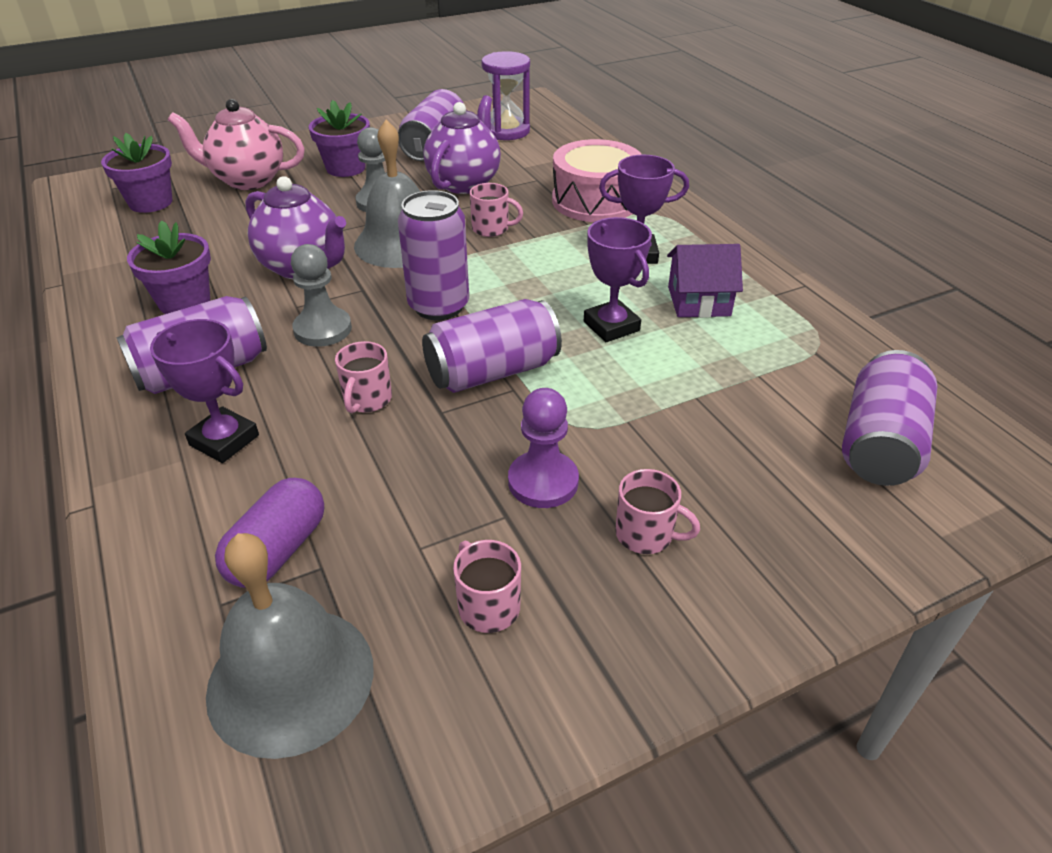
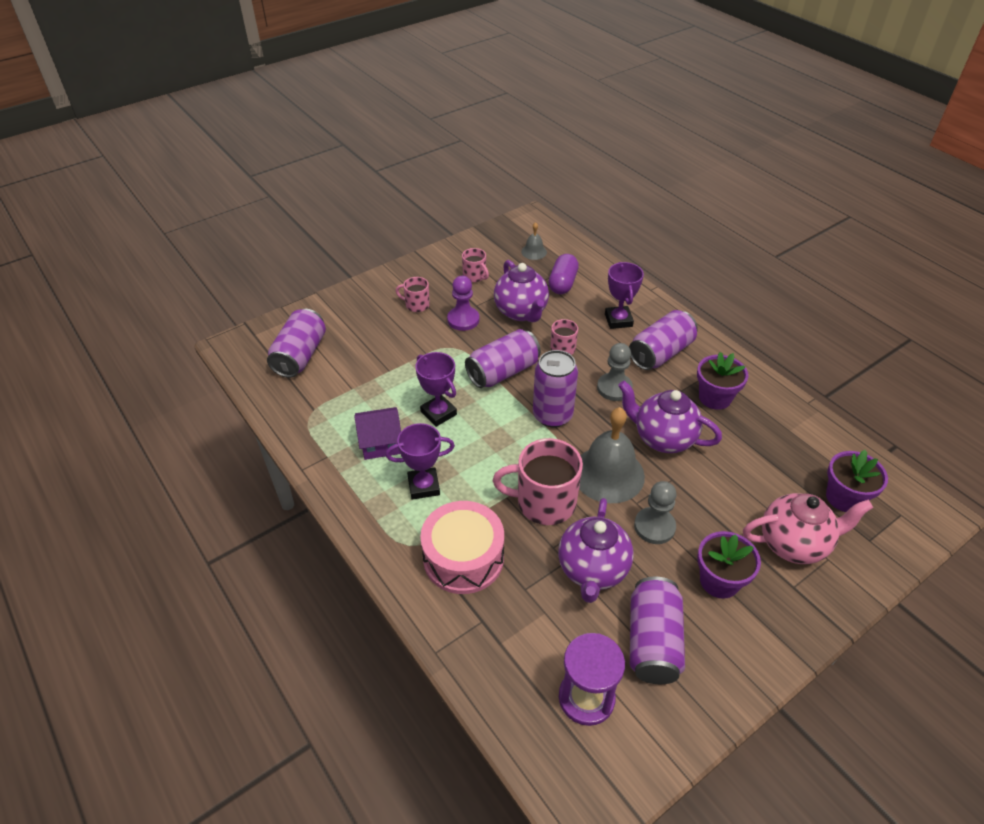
camera: 170 degrees right, 5 degrees up
(224, 440) = (618, 320): purple trophy -> purple trophy turned 60 degrees clockwise
(291, 679) = (534, 252): grey bell -> grey bell, size x0.47
(412, 484) = (521, 312): none -> purple teapot
(491, 229) = (544, 502): pink mug -> pink mug, size x1.93

